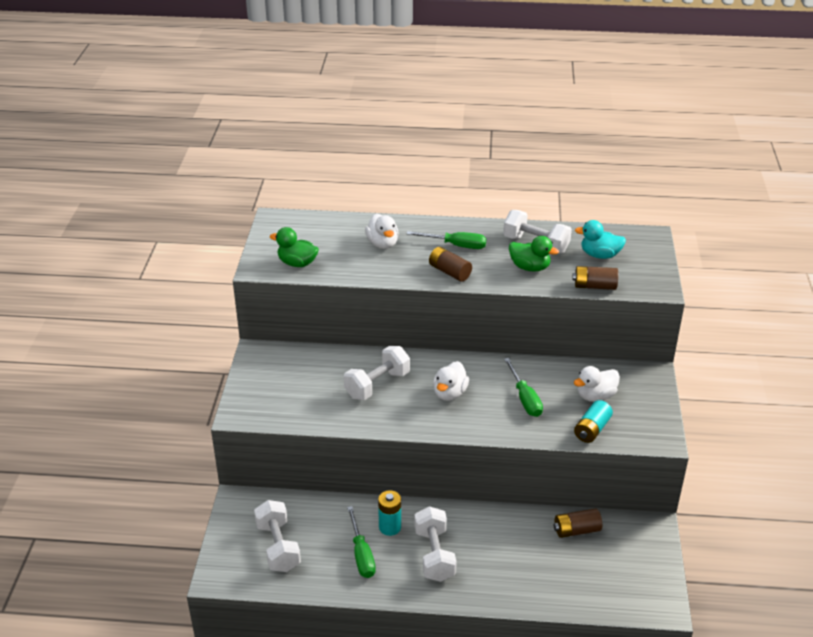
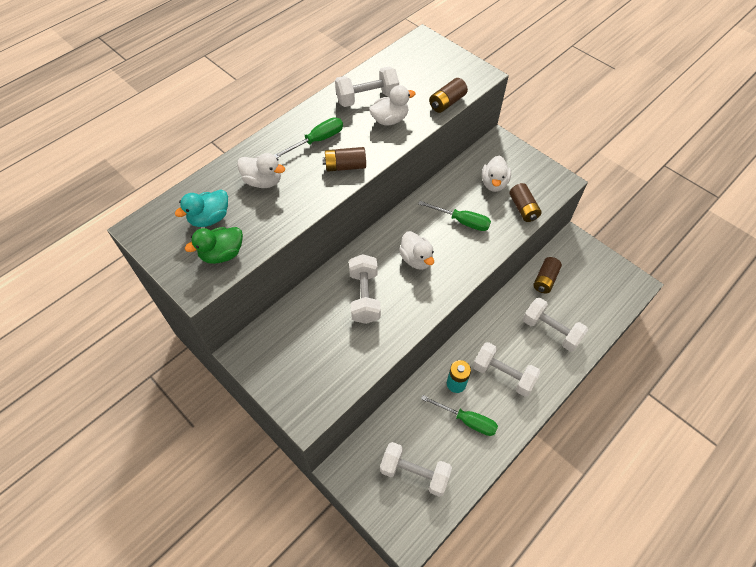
camera: 50 degrees left, 20 degrees up
(522, 565) = (551, 331): none -> white dumbbell
(530, 267) = (390, 120): green duck -> white duck
(592, 429) = (523, 208): turquoise battery -> brown battery
(600, 255) = (416, 76): turquoise duck -> turquoise duck (210, 218)

